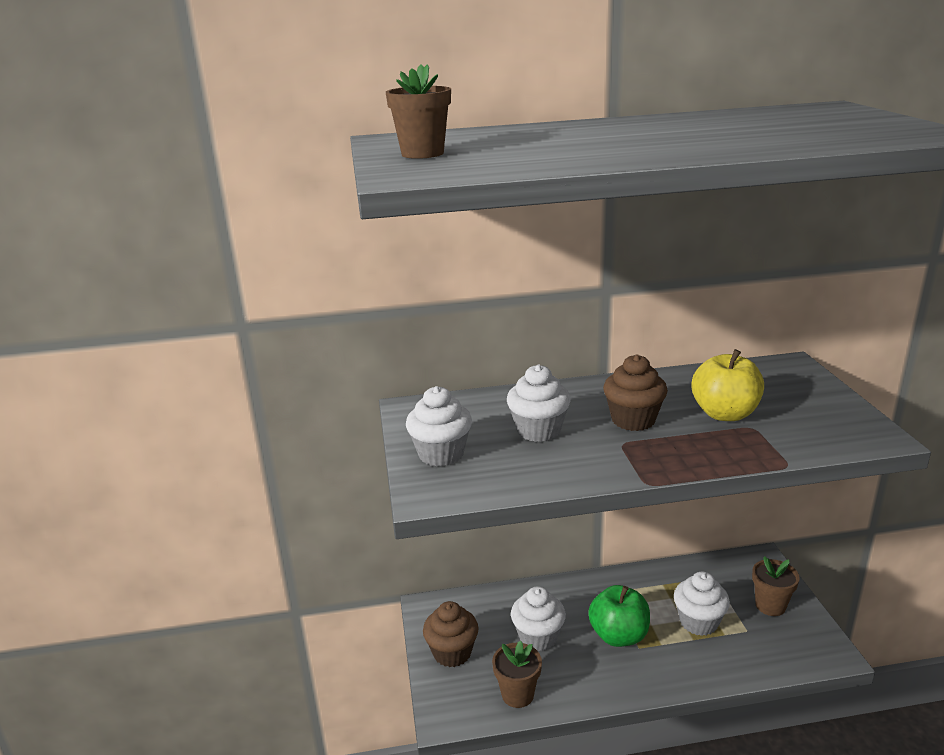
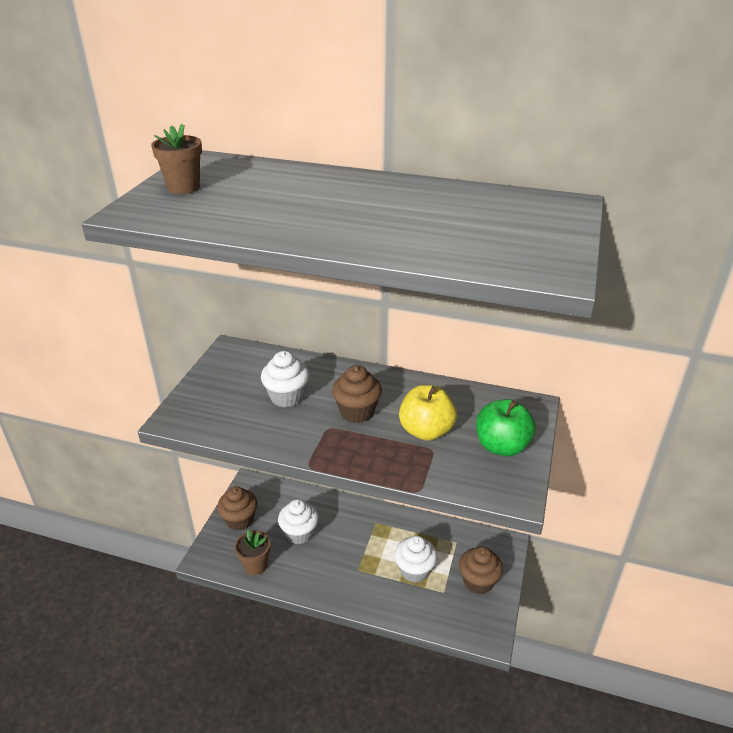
camera: 25 degrees right, 10 degrees up
(441, 454) = (210, 392): white cupcake -> none
(618, 636) = (351, 555): green apple -> green apple (501, 446)
(770, 605) = (478, 581): brown flower pot -> brown cupcake

